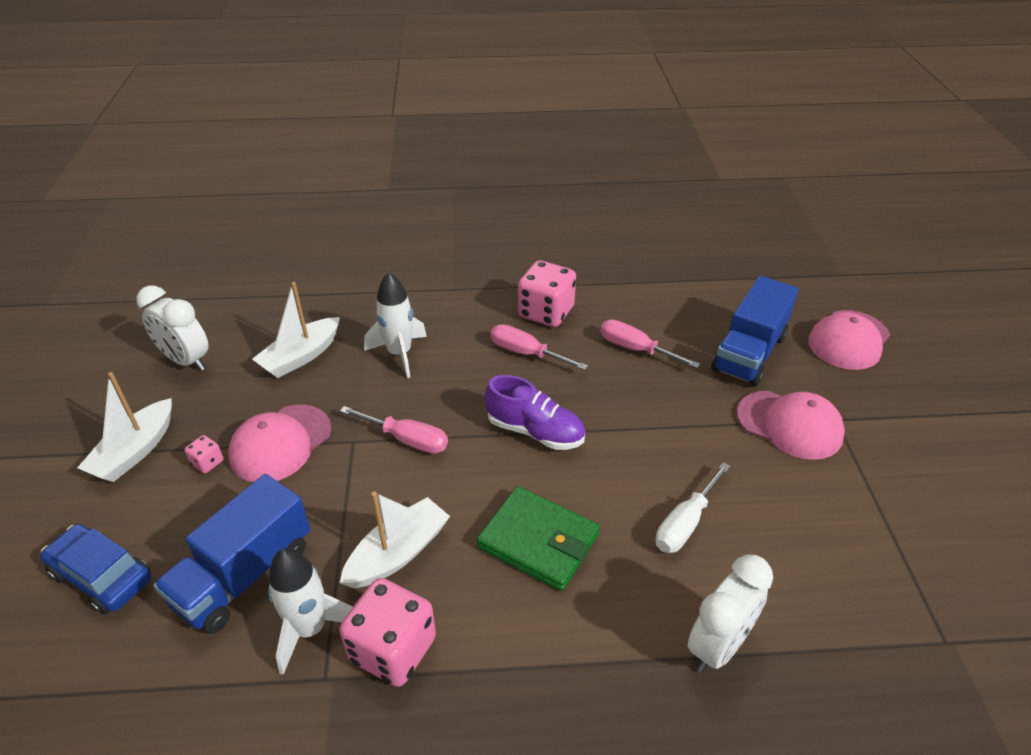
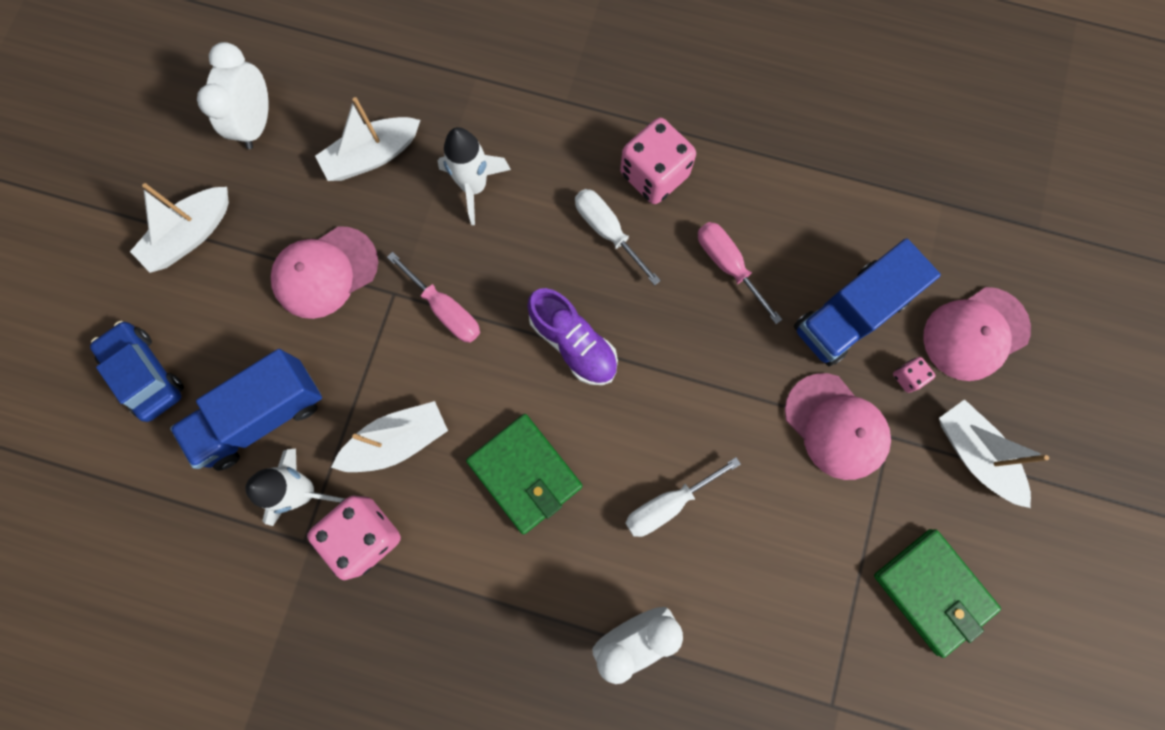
camera: 20 degrees right, 35 degrees up
(186, 361) = (256, 123): white clock -> white clock turned 45 degrees clockwise
(207, 462) = (253, 273): pink dice -> pink dice (907, 377)
(526, 353) = (607, 231): pink screwdriver -> white screwdriver
(909, 412) = (975, 455): none -> white boat
(955, 515) = (932, 591): none -> green wallet

